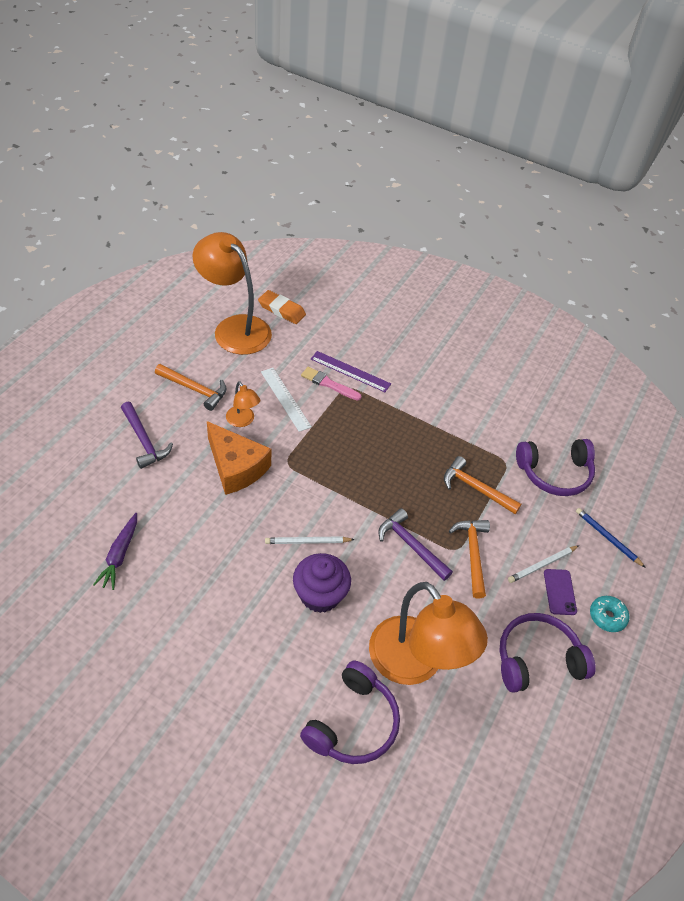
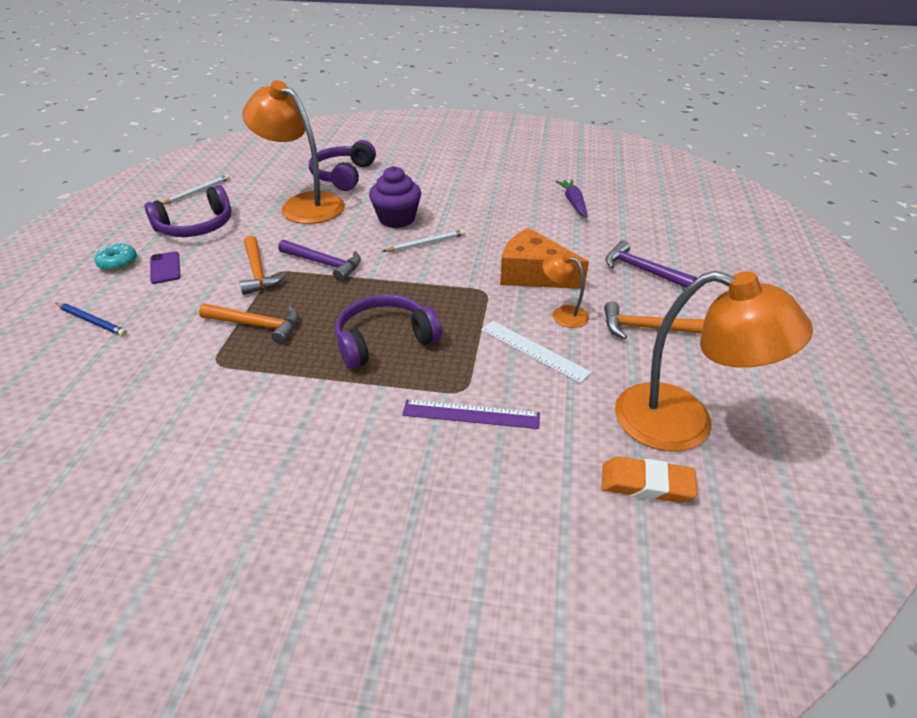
camera: 165 degrees right, 10 degrees down
(329, 384) = (491, 386): pink brush -> none
(542, 565) = (180, 282): white pencil -> white pencil (197, 192)
(555, 473) = (145, 368): purple headphones -> purple headphones (384, 340)

